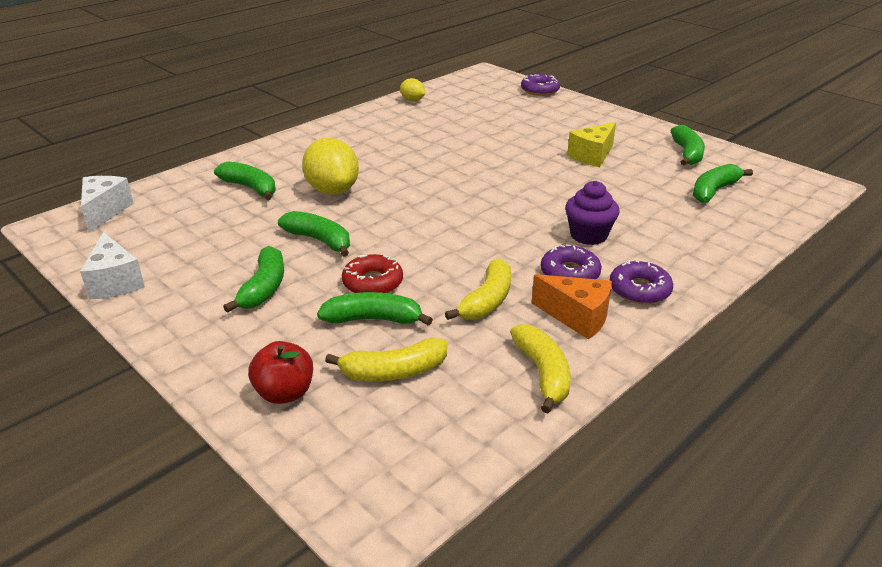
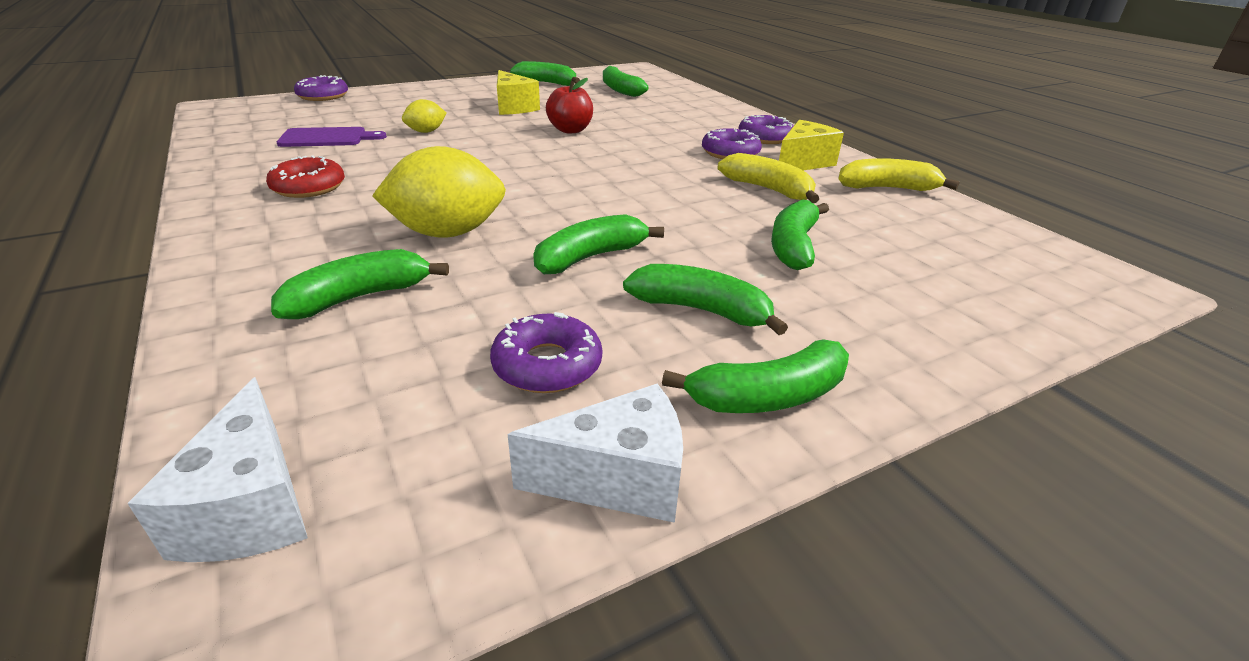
camera: 75 degrees left, 0 degrees up
(105, 211) = (251, 507): white cheese -> white cheese turned 120 degrees counterclockwise
(177, 318) = (767, 396): none -> green banana
(198, 249) = (547, 365): none -> purple donut
(284, 393) = (945, 315): red apple -> red apple (570, 130)
(372, 282) = (714, 237): red donut -> red donut (308, 187)
(393, 372) = (893, 248): yellow banana -> none
(412, 100) = (225, 150): yellow lemon -> yellow lemon (426, 132)
(457, 117) = (327, 138): none -> purple cutting board
(577, 317) = (802, 163): orange cheese -> yellow cheese
(588, 235) = (667, 136): purple cupcake -> none

